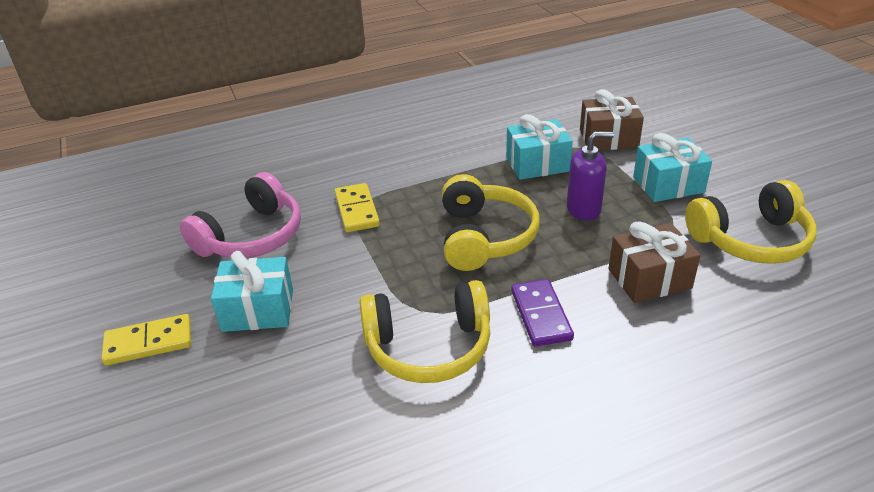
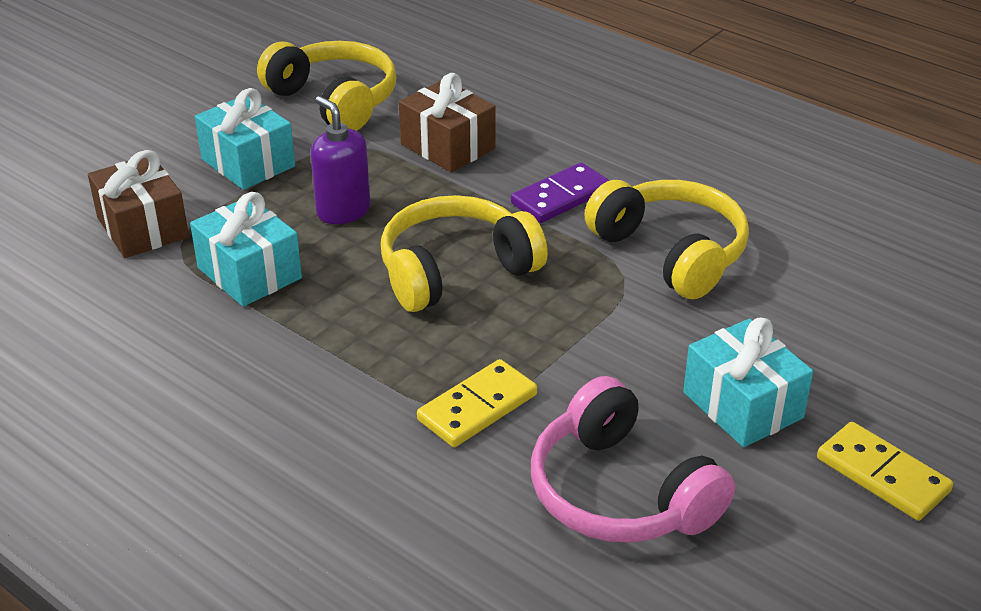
camera: 120 degrees left, 0 degrees up
(252, 236) = (619, 493): pink headphones -> pink headphones turned 135 degrees counterclockwise

